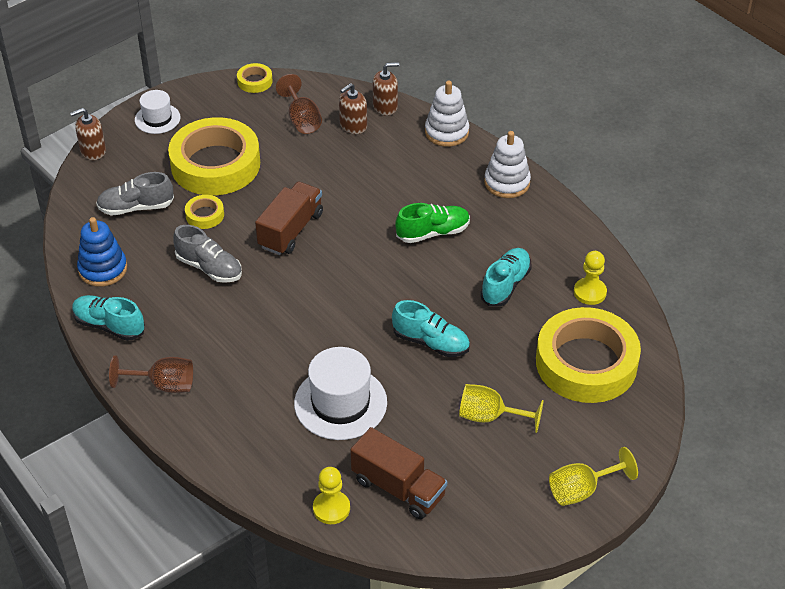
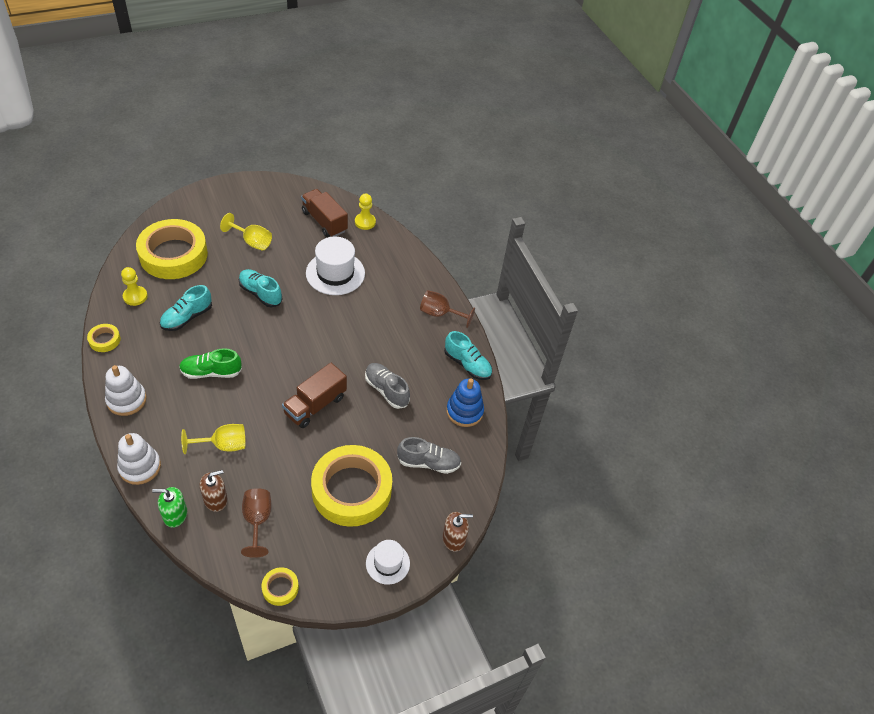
camera: 170 degrees left, 5 degrees up
(205, 215) = (376, 439): yellow tape -> yellow tape (104, 340)
(385, 106) = (175, 515): brown soap dispenser -> green soap dispenser
(582, 490) = (227, 194): yellow goblet -> yellow goblet (223, 445)

